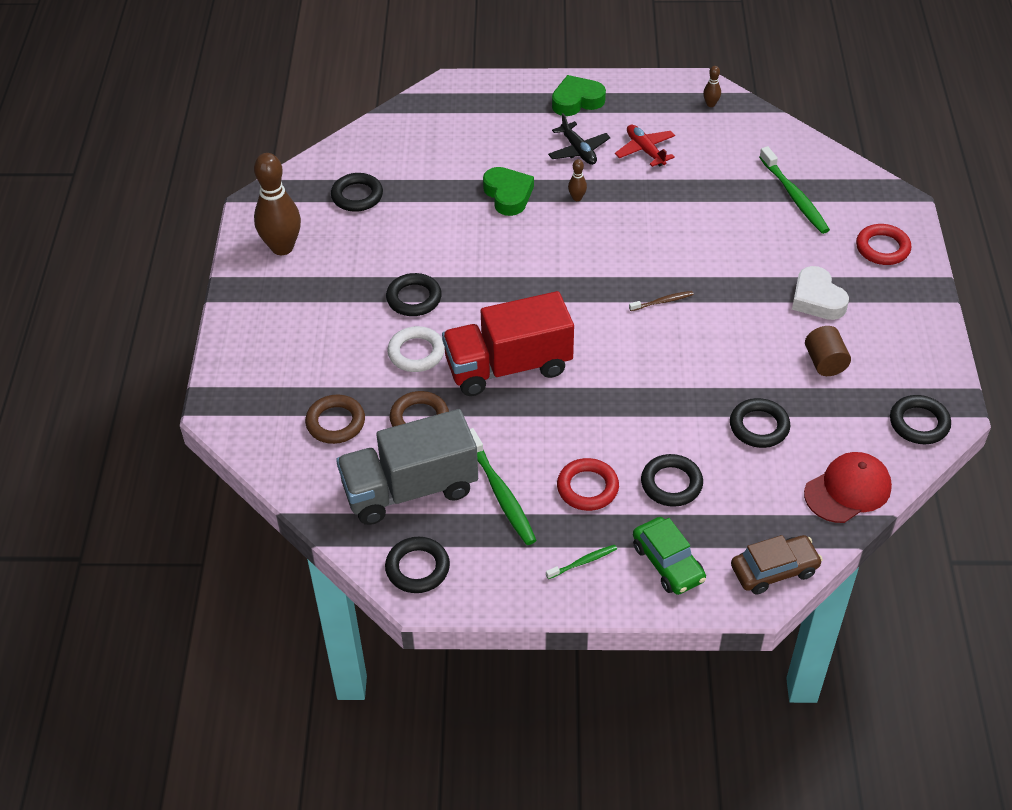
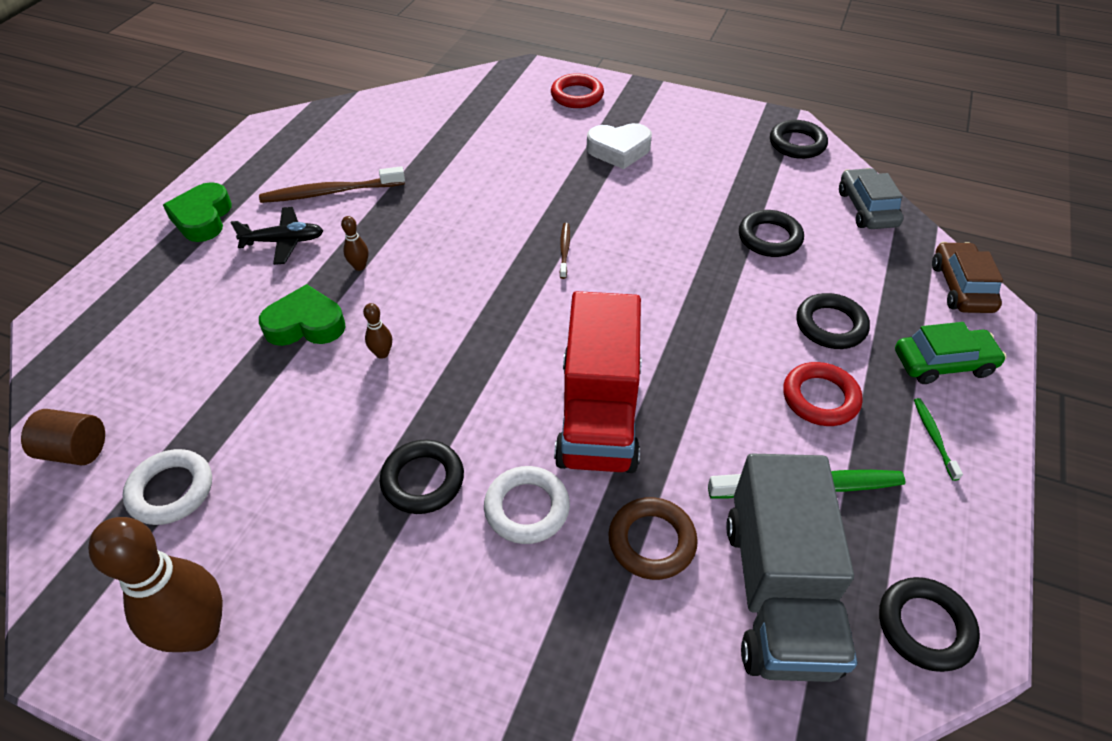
camera: 70 degrees left, 0 degrees up
(335, 422) = (618, 659): brown ring -> none
(357, 196) = (171, 490): black ring -> white ring
(645, 150) = (330, 192): red plane -> brown toothbrush
(710, 104) = (304, 129): brown bowling pin -> brown bowling pin (382, 353)
(794, 197) = (476, 121): green toothbrush -> none
(824, 362) = (702, 171): brown cylinder -> brown cylinder (75, 451)
(848, 490) = (866, 208): red cap -> grey car

